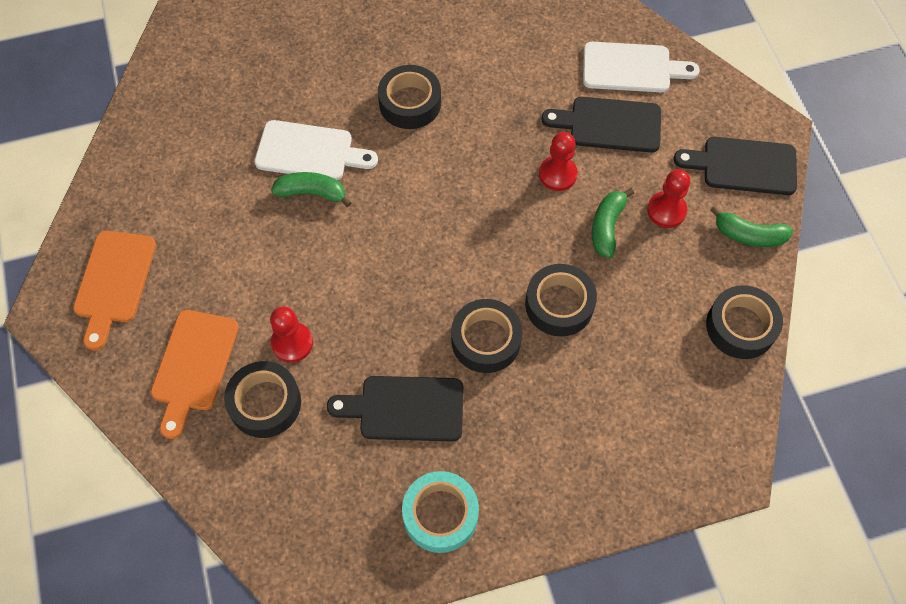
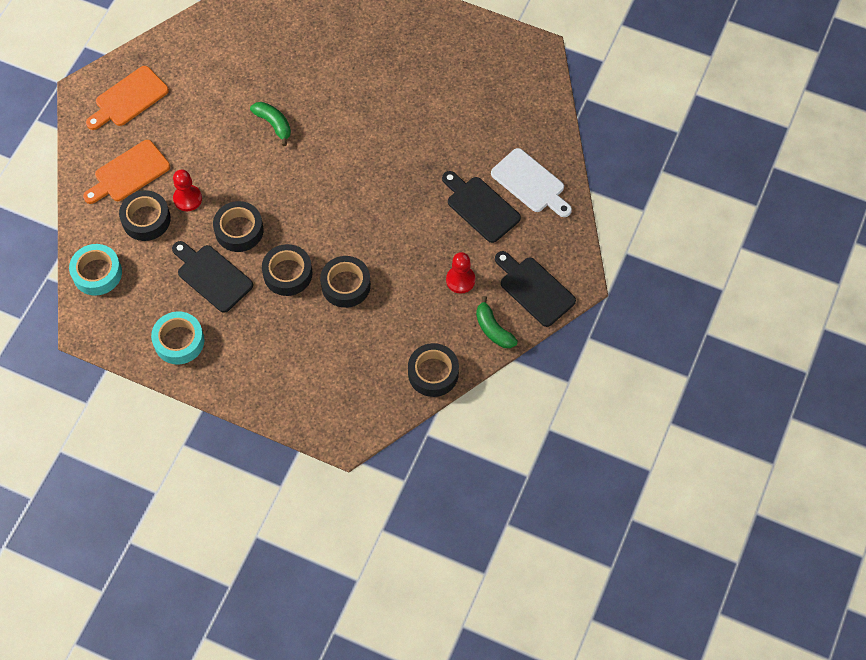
camera: 40 degrees right, 0 degrees up
(264, 512) = (97, 273): none -> turquoise tape
(309, 152) = (294, 99): white cutting board -> none
(410, 103) = (377, 111): black tape -> black tape (239, 230)
(557, 174) = (419, 213): red pawn -> none
(607, 227) = (416, 263): green banana -> none

